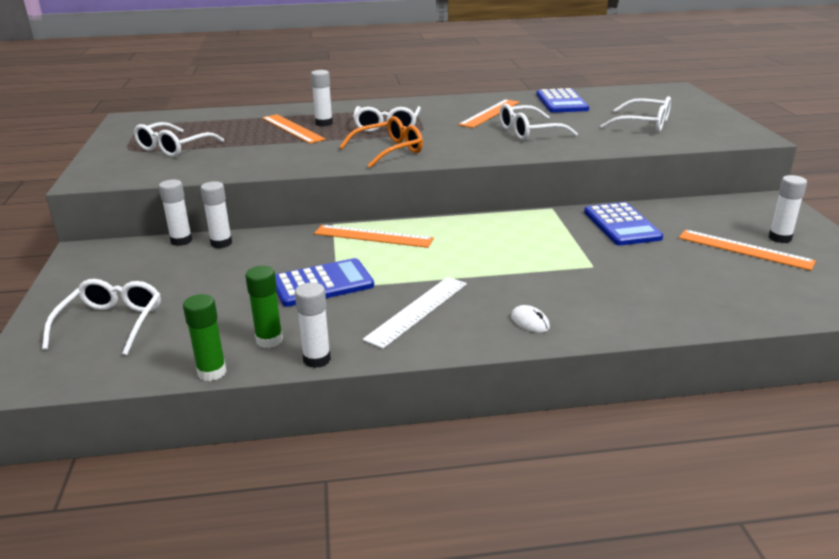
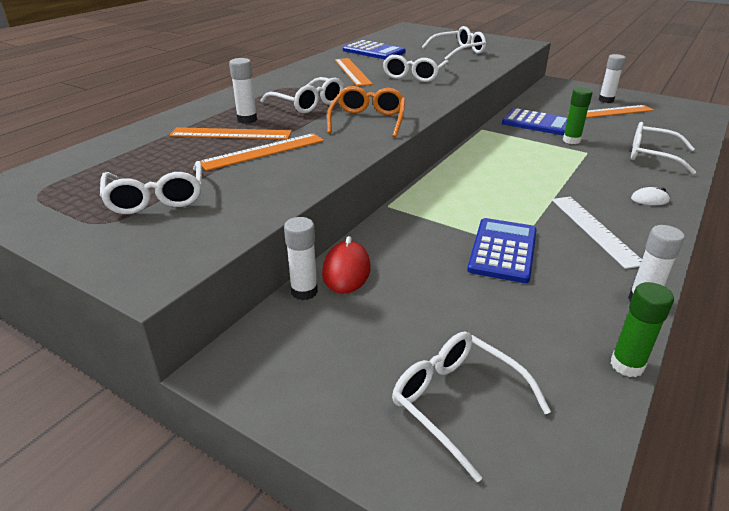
camera: 50 degrees left, 5 degrees up
(221, 243) = (346, 271): white glue stick -> red mouse
(269, 340) = (587, 312): green glue stick -> green glue stick (571, 140)
(373, 236) = (439, 199): orange ruler -> orange ruler (263, 151)
(654, 299) = (651, 155): none -> white glasses

